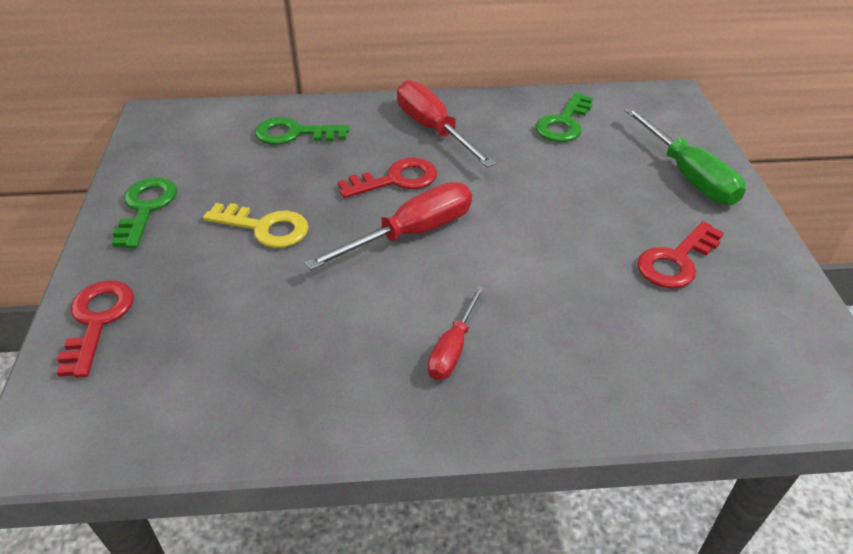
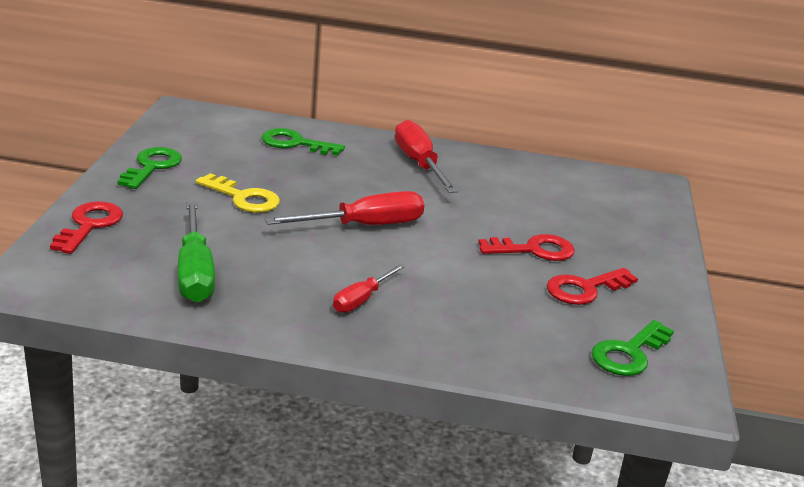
camera: 10 degrees right, 15 degrees down
(396, 179) = (369, 190): red key -> red key (534, 250)
(564, 123) = (540, 182): green key -> green key (629, 353)
(688, 175) = (633, 238): green screwdriver -> green screwdriver (195, 272)

